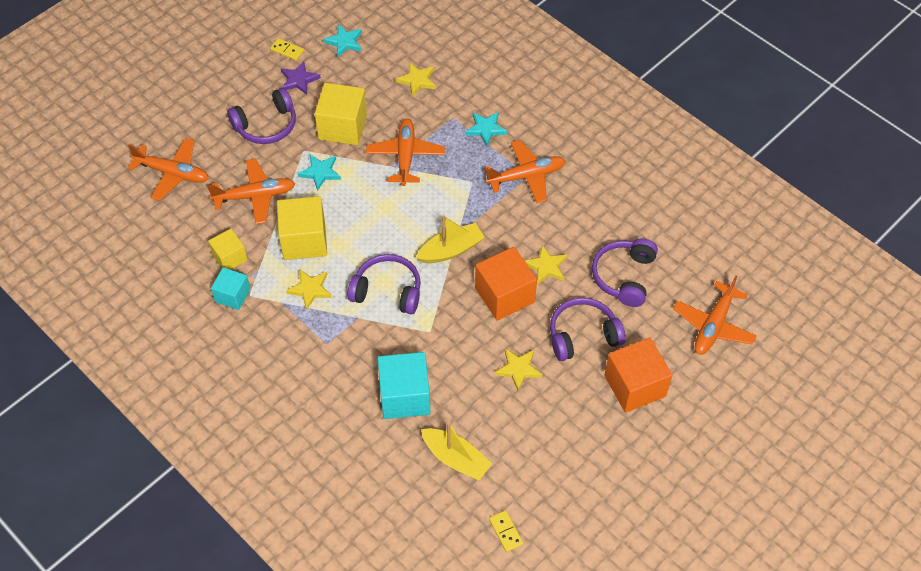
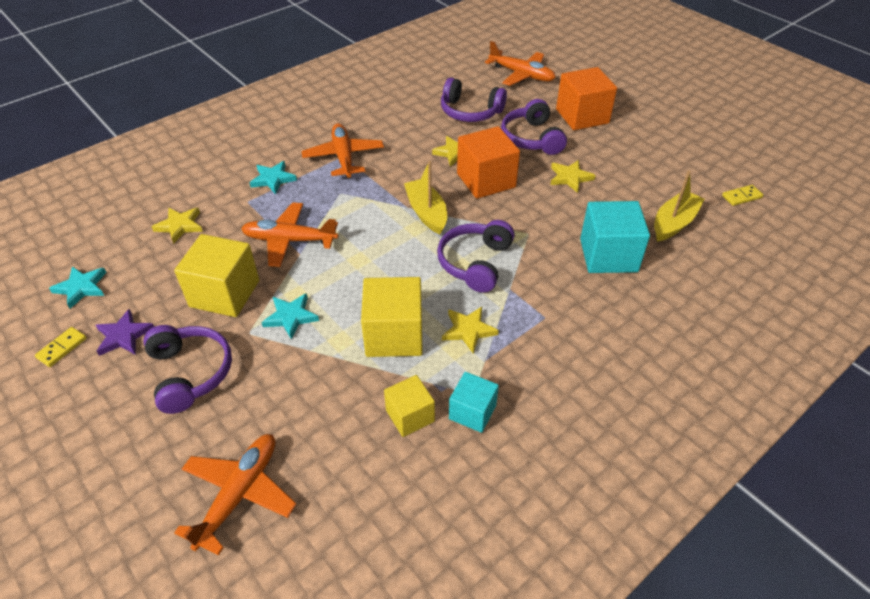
camera: 85 degrees left, 10 degrees down
(255, 196) = (311, 386): orange plane -> none

